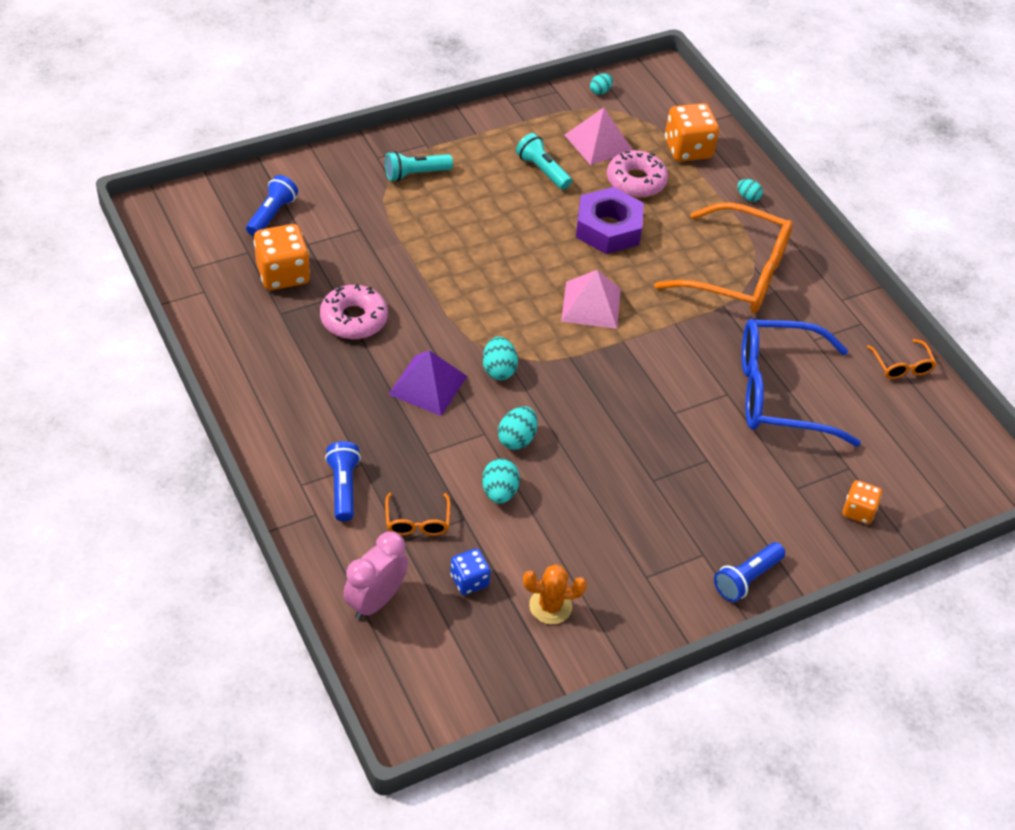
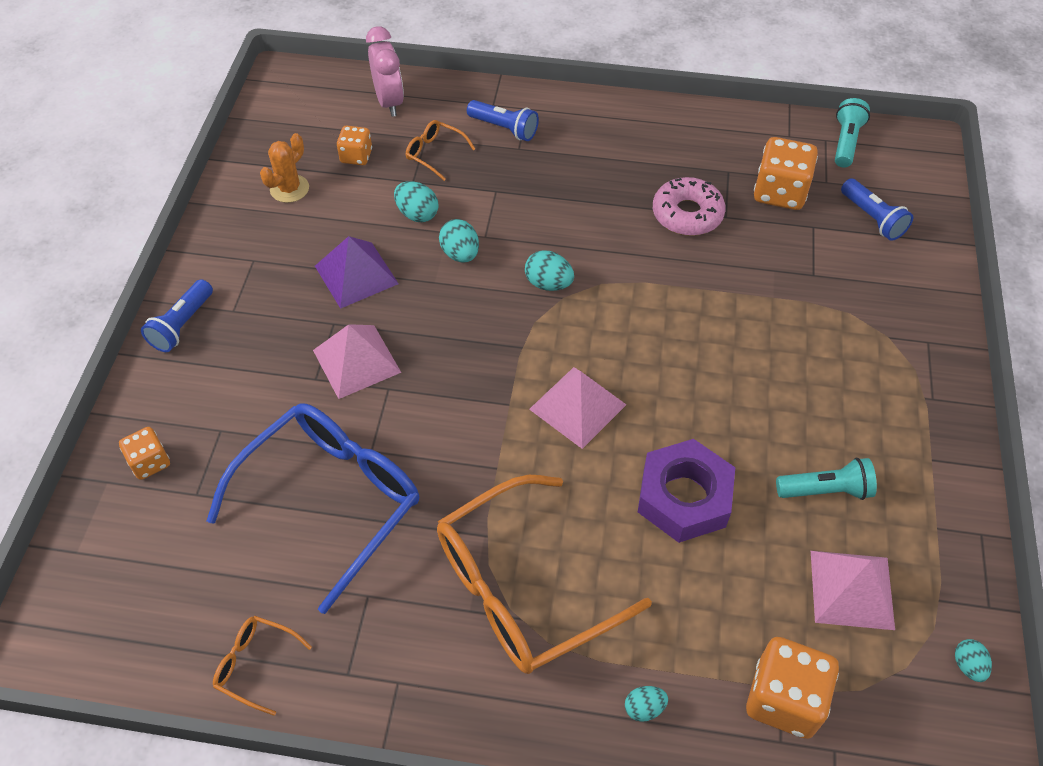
camera: 130 degrees right, 5 degrees up
(415, 174) = (881, 361): turquoise flashlight -> turquoise flashlight (845, 142)
(427, 385) = (569, 226): purple pyramid -> purple pyramid (356, 274)
(469, 580) = (356, 156): blue dice -> orange dice
(636, 181) = (751, 584): pink donut -> none
(670, 445) = (356, 361): none -> pink pyramid
(747, 578) = (182, 325): blue flashlight -> blue flashlight turned 150 degrees counterclockwise

